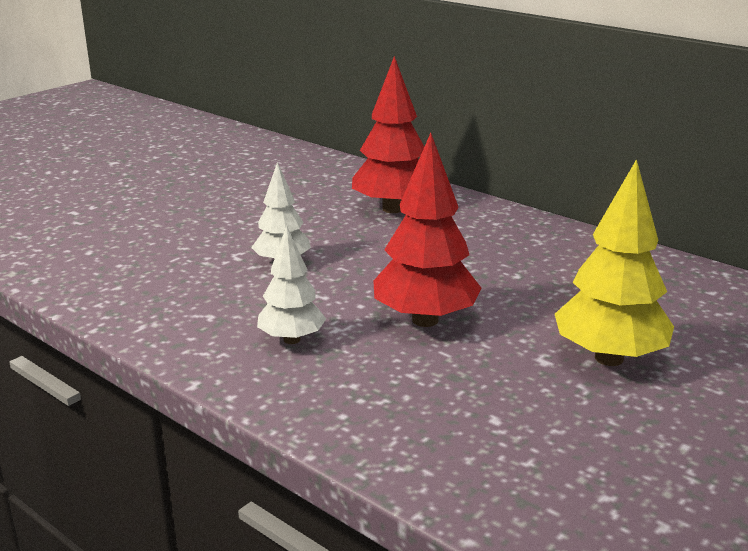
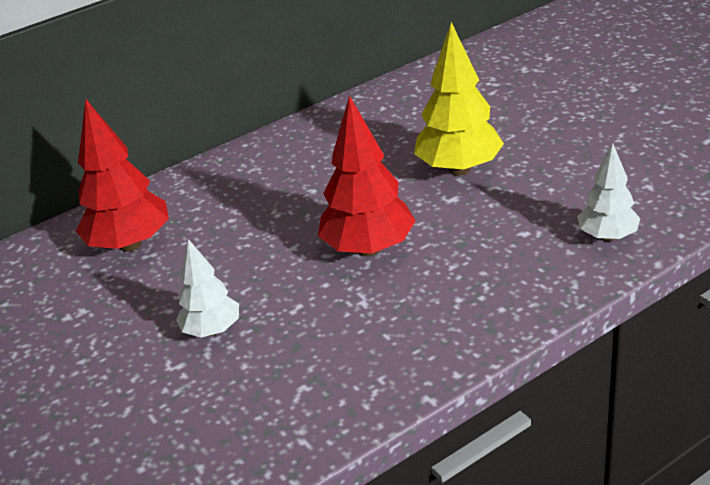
camera: 70 degrees left, 10 degrees up
(291, 339) = (372, 331): white tree -> white tree (607, 236)

